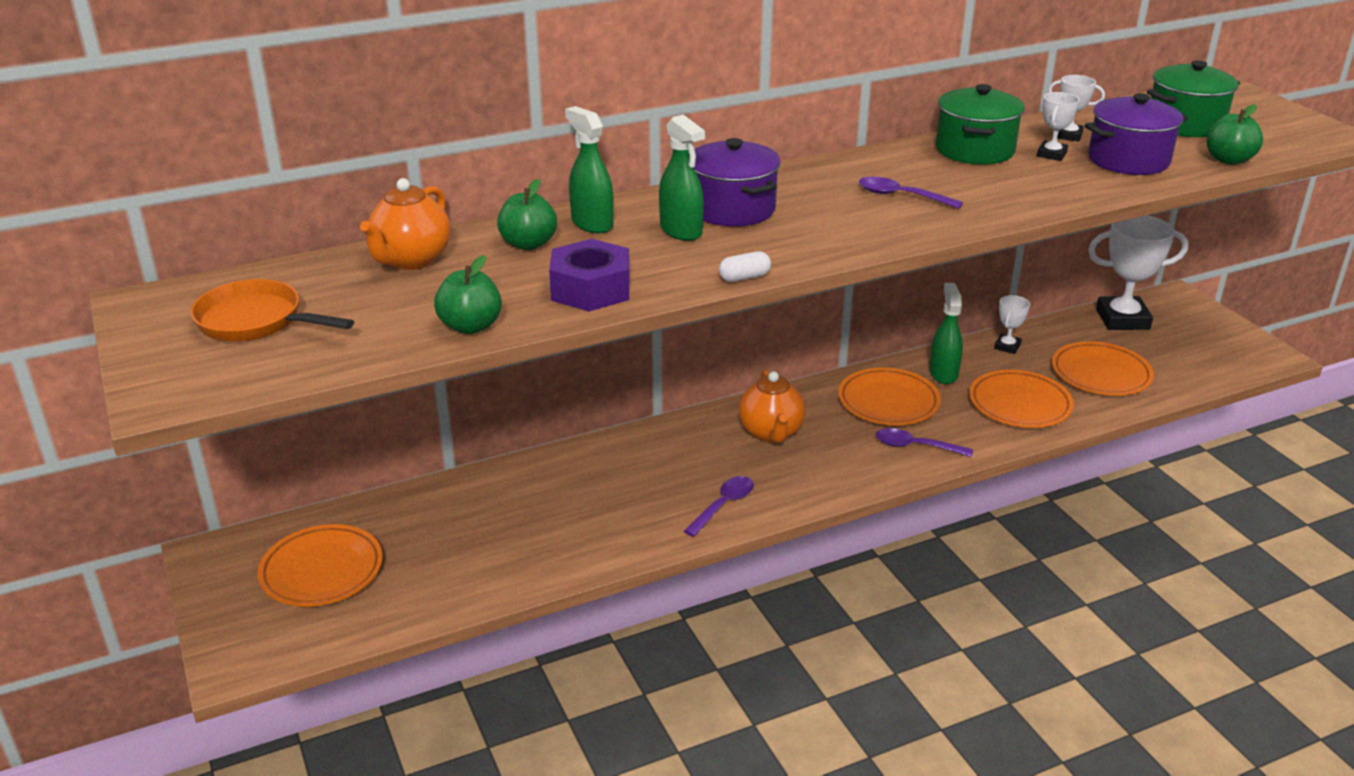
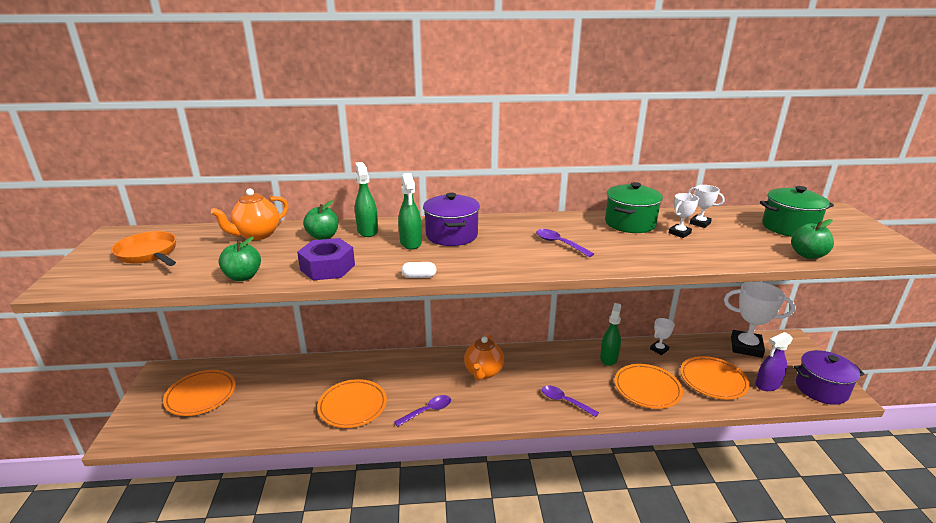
camera: 20 degrees right, 5 degrees down
(888, 402) = (564, 369): orange plate -> orange plate (352, 406)
(1128, 160) = (731, 244): purple pot -> purple pot (821, 389)
(1172, 365) = (767, 385): none -> purple spray bottle

